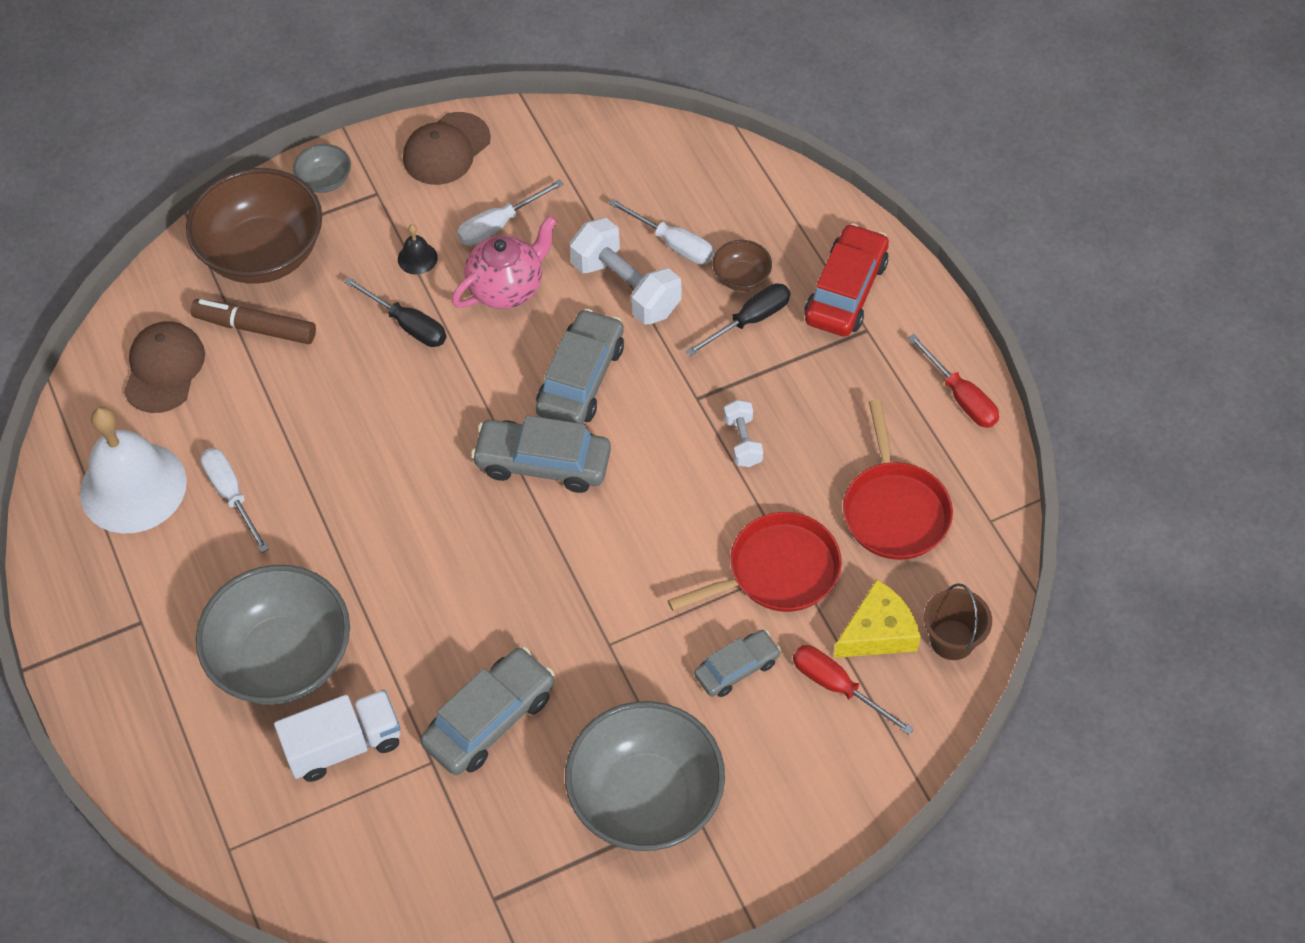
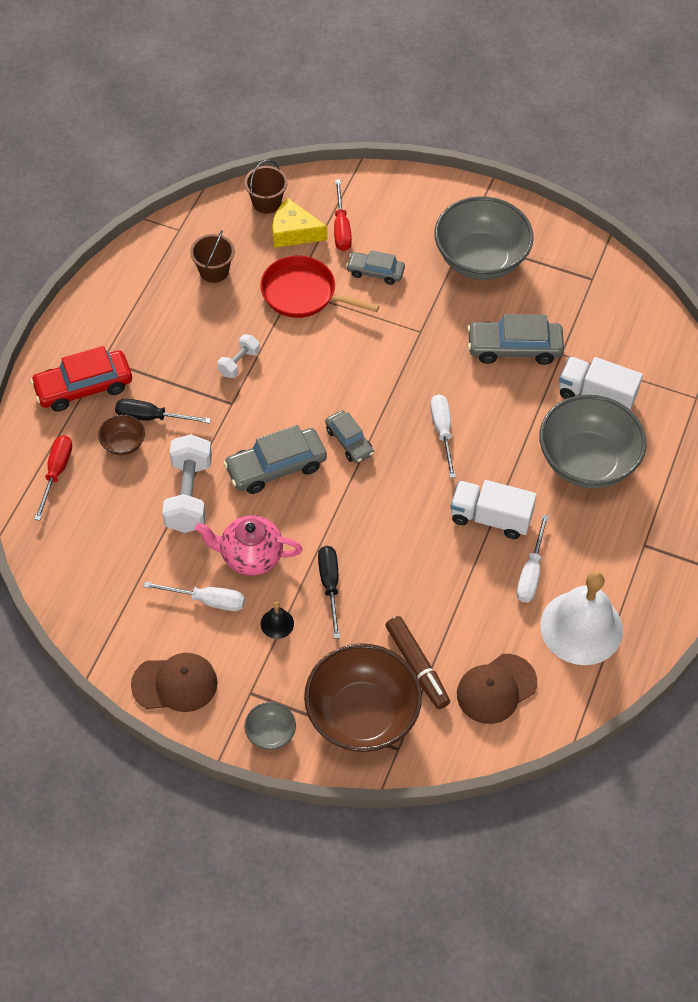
camera: 135 degrees left, 0 degrees up
(324, 512) = (490, 518): none -> white truck
(543, 463) = (349, 441): grey car -> grey car, size x0.61
(673, 244) = (131, 496): white screwdriver -> white screwdriver (442, 431)
(894, 510) = (214, 271): red pan -> brown bucket
(961, 397) = (109, 289): red screwdriver -> red screwdriver (56, 473)

